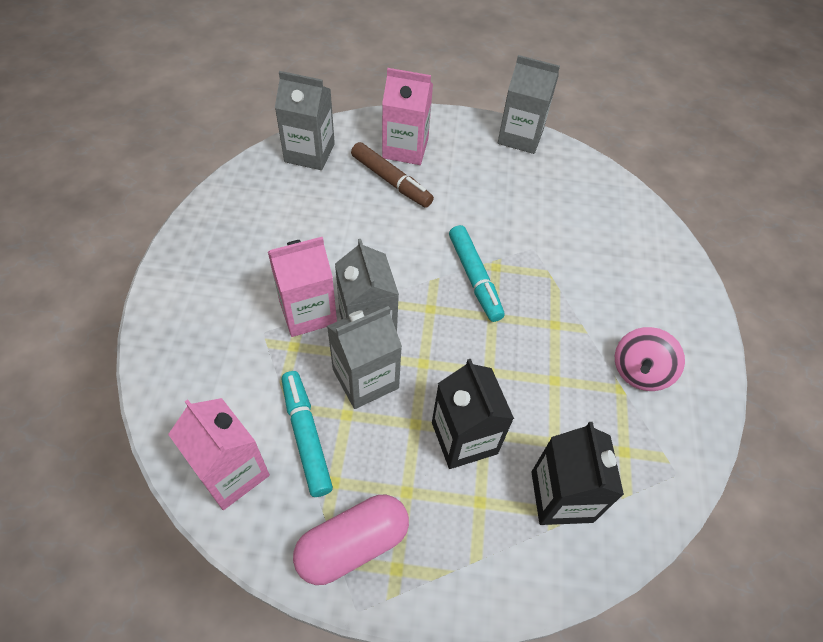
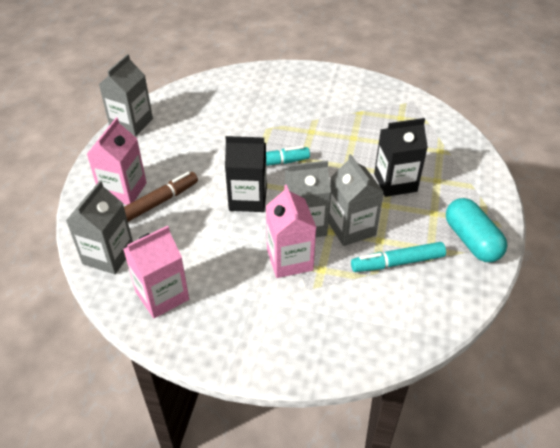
camera: 80 degrees left, 10 degrees down
(231, 472) = (428, 306): pink carton -> pink carton (162, 295)
(353, 545) = (471, 240): pink capsule -> turquoise capsule
(561, 496) = (430, 146): black carton -> black carton (248, 199)
(640, 371) = (347, 102): pink spinning top -> none

